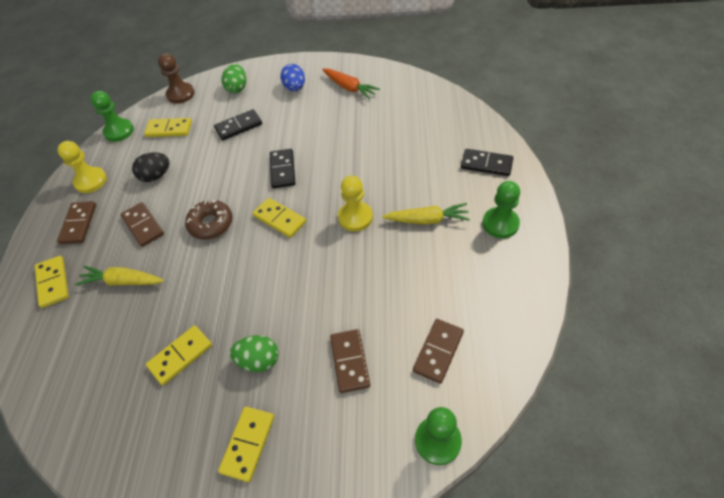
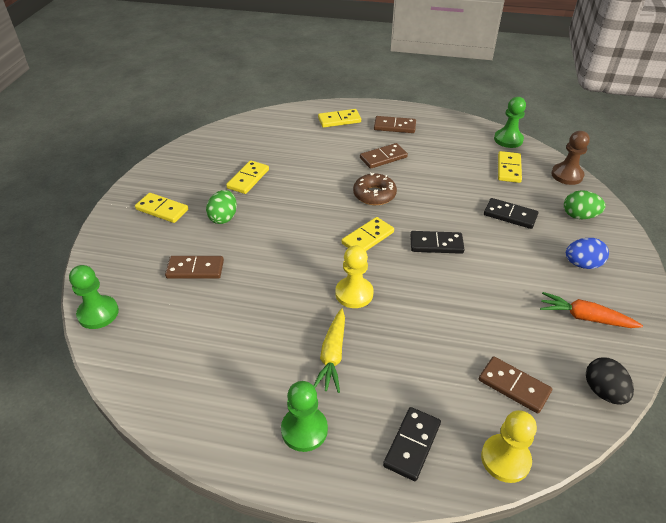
camera: 95 degrees right, 10 degrees down
(91, 181) = (443, 129): yellow pawn -> yellow pawn (505, 459)
(123, 281) = (328, 150): yellow carrot -> none
(156, 176) = (443, 163): black egg -> black egg (603, 391)
(180, 356) = (248, 179): yellow domino -> yellow domino turned 60 degrees clockwise
(238, 126) = (510, 215): black domino -> black domino turned 45 degrees counterclockwise
(349, 88) = (585, 317): orange carrot -> orange carrot turned 60 degrees clockwise
(438, 351) = (173, 330): brown domino -> brown domino (514, 386)

